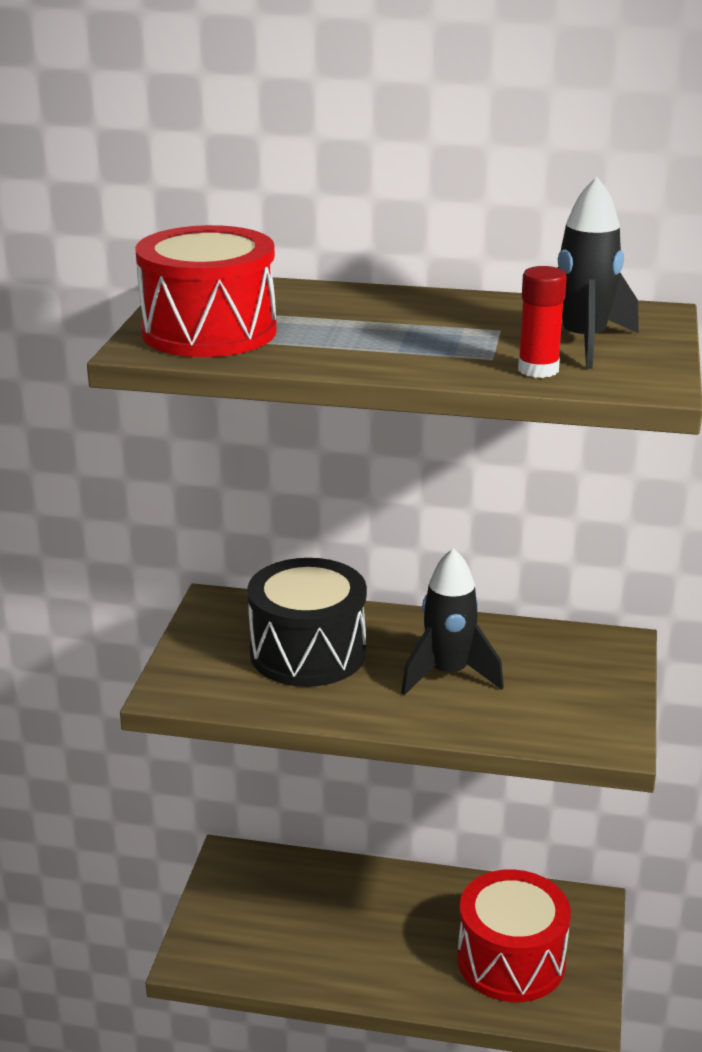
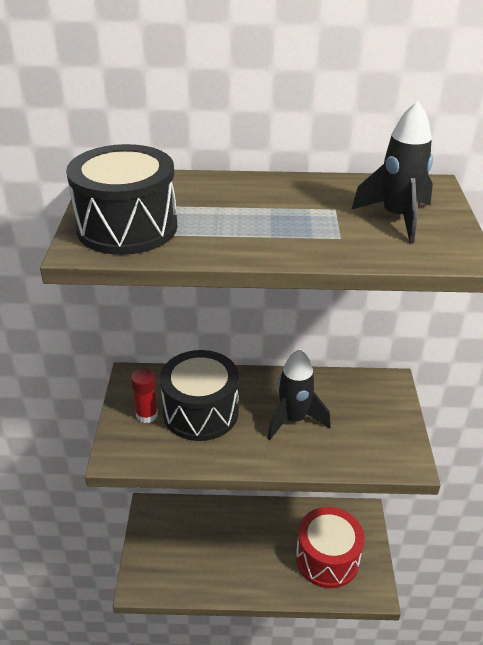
camera: 10 degrees left, 10 degrees up
(209, 331) = (127, 227): red drum -> black drum
(538, 369) = (377, 247): red glue stick -> red glue stick (147, 415)

